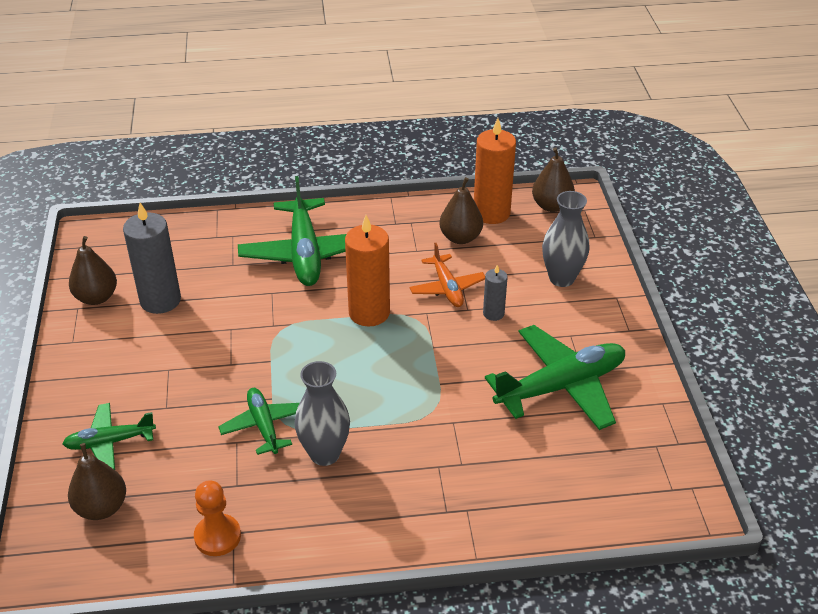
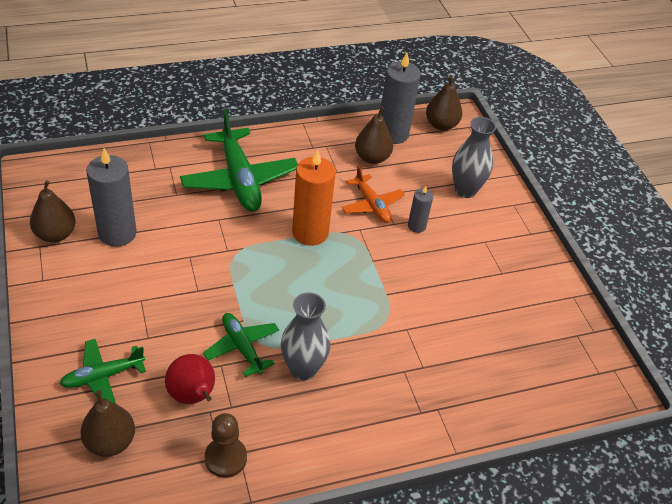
camera: 15 degrees left, 5 degrees up
(199, 470) = (193, 396): none -> red pear
(217, 536) = (225, 458): orange pawn -> brown pawn
(491, 213) = (392, 134): orange candle -> grey candle
(561, 386) = (488, 289): green plane -> none

